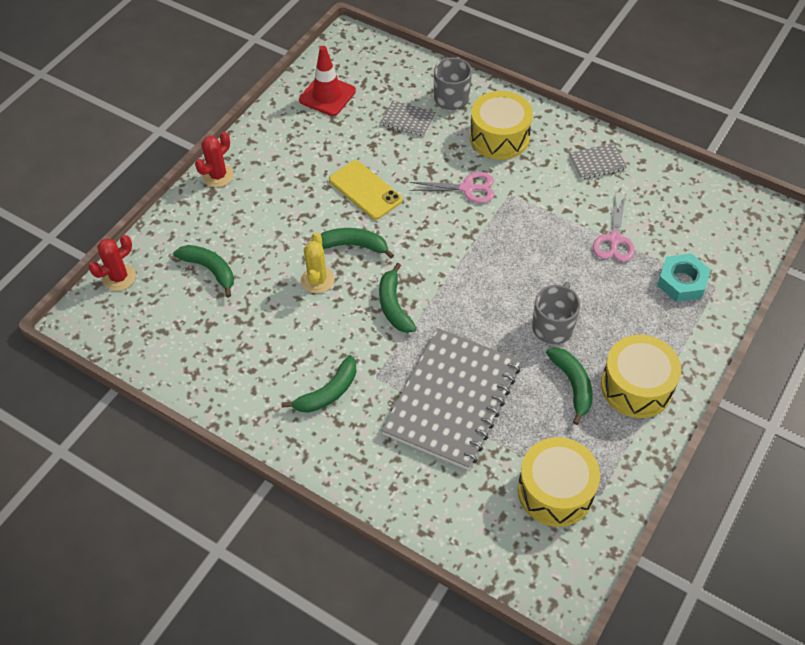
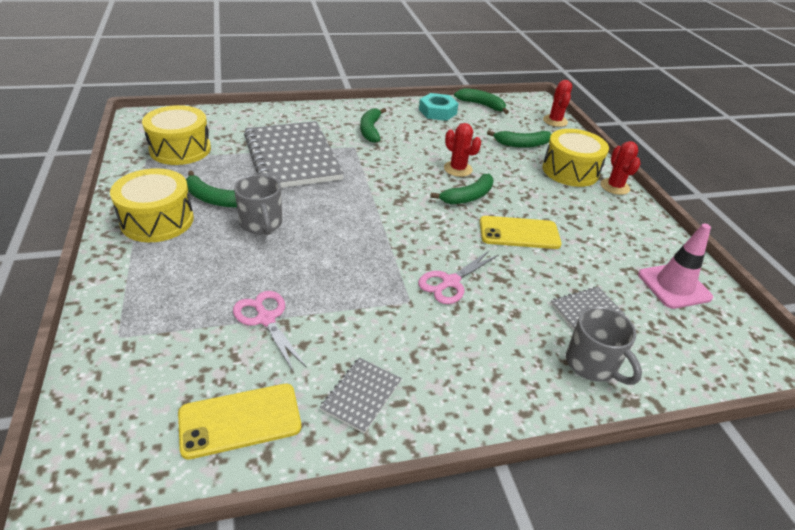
camera: 130 degrees right, 15 degrees down
(317, 280) = (458, 169): yellow cactus -> red cactus
(327, 95) = (674, 286): red traffic cone -> pink traffic cone
(394, 306) = (391, 180): green banana -> green banana (481, 105)
(499, 137) = (490, 352): yellow drum -> yellow drum (570, 171)
(672, 190) = (240, 420): none -> yellow phone
(682, 282) = (162, 319): turquoise nut -> turquoise nut (437, 112)

